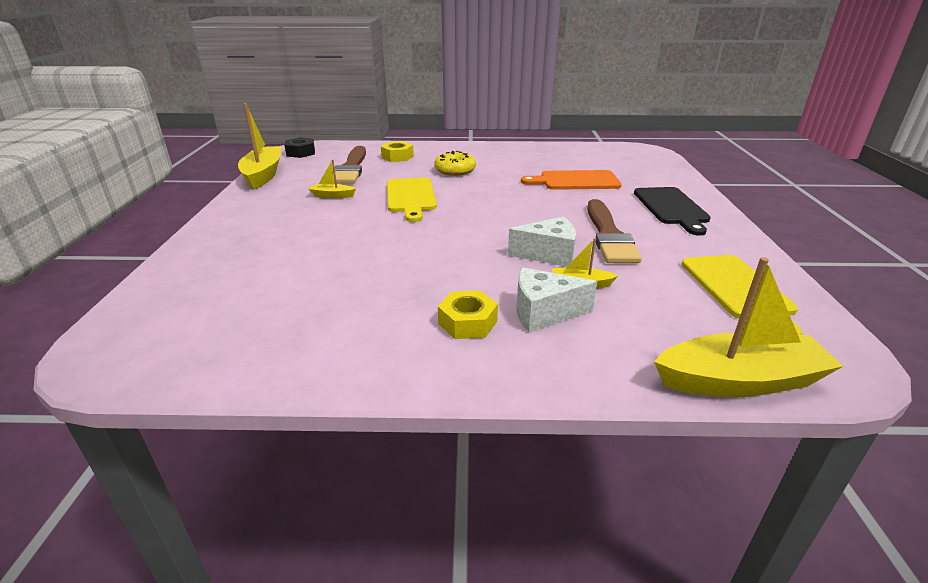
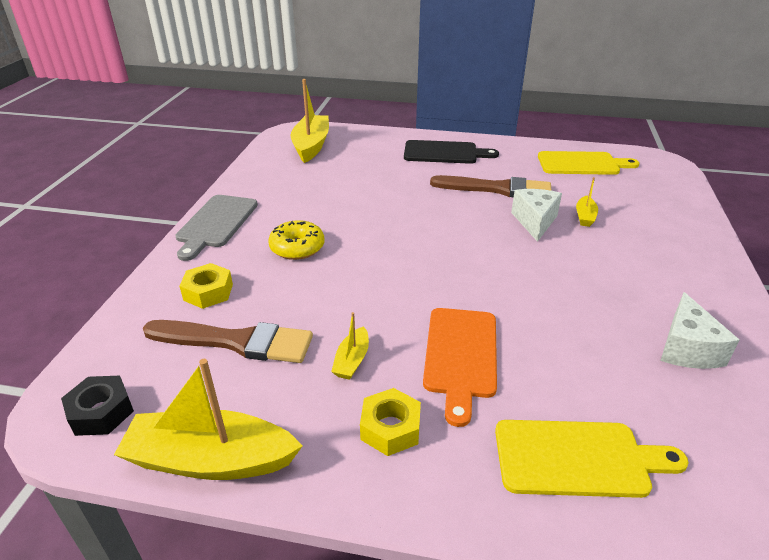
camera: 80 degrees left, 5 degrees up
(411, 197) = (379, 288): yellow cutting board -> yellow cutting board (577, 458)
(467, 322) = (657, 275): yellow nut -> yellow nut (390, 428)
(475, 148) = (216, 223): none -> grey cutting board
(544, 312) = (632, 239): white cheese -> white cheese (687, 349)
(575, 181) = (366, 180): orange cutting board -> orange cutting board (461, 356)
(739, 381) = (686, 190): yellow boat -> yellow boat (311, 146)

